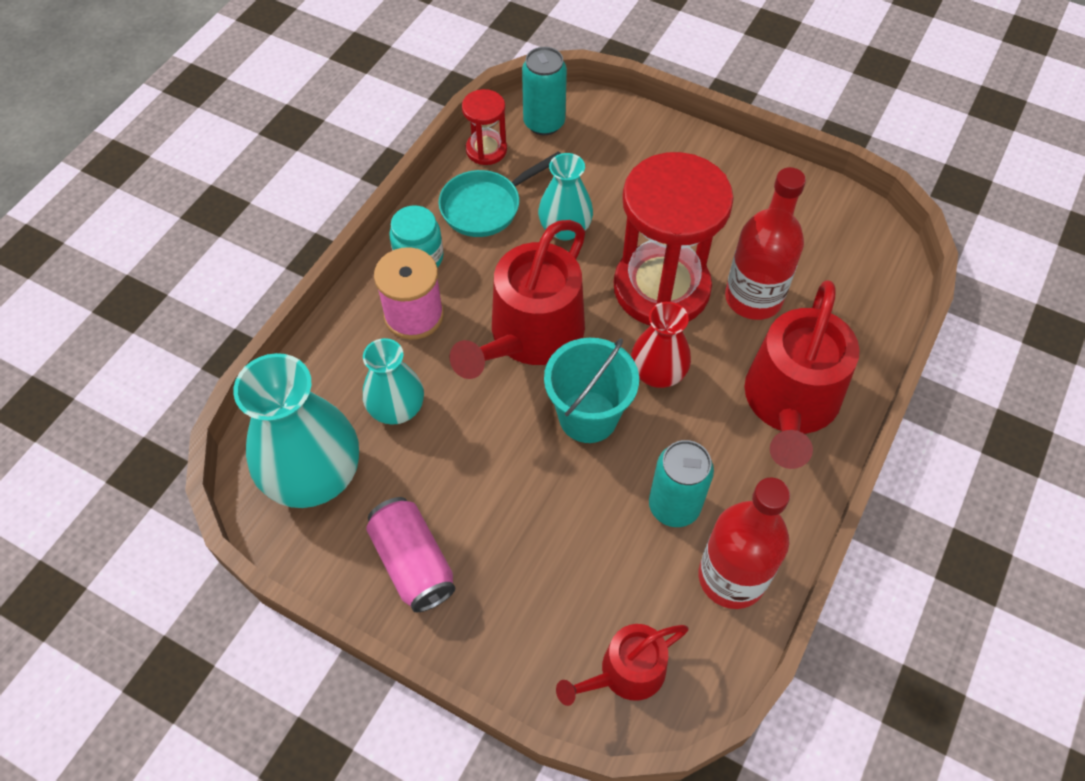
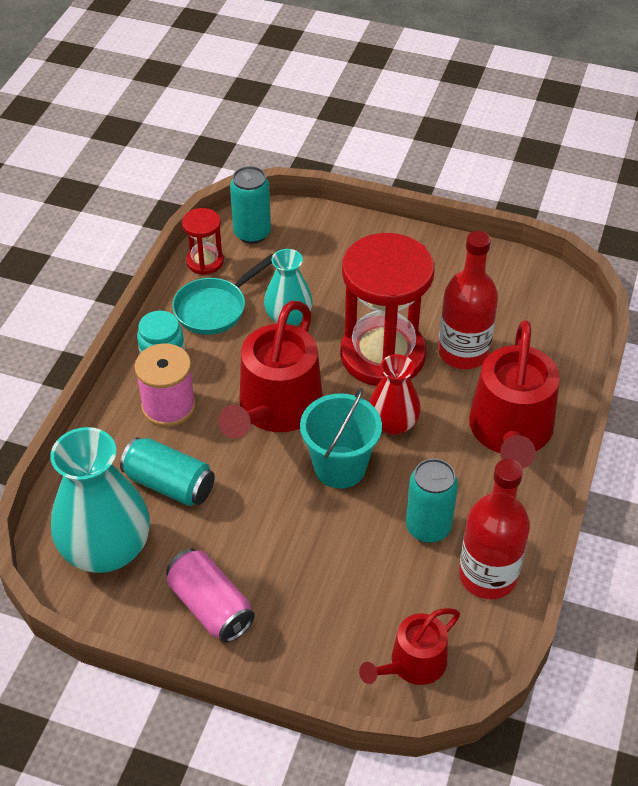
camera: 10 degrees left, 10 degrees down
(396, 408) = (169, 484): turquoise vase -> turquoise can

